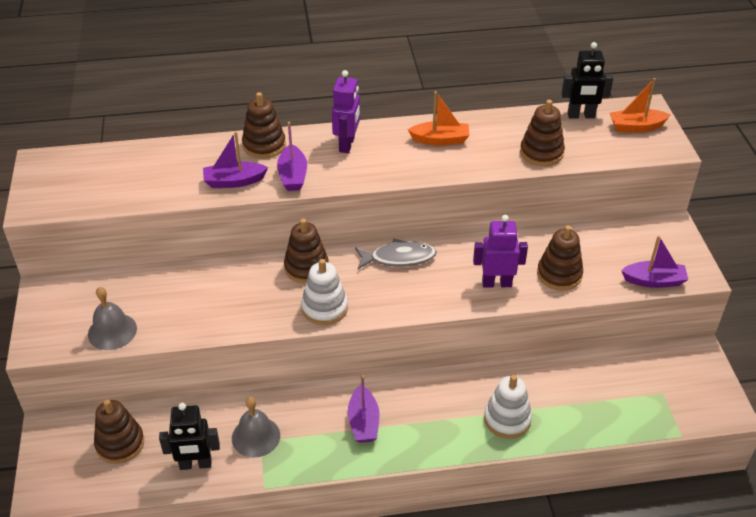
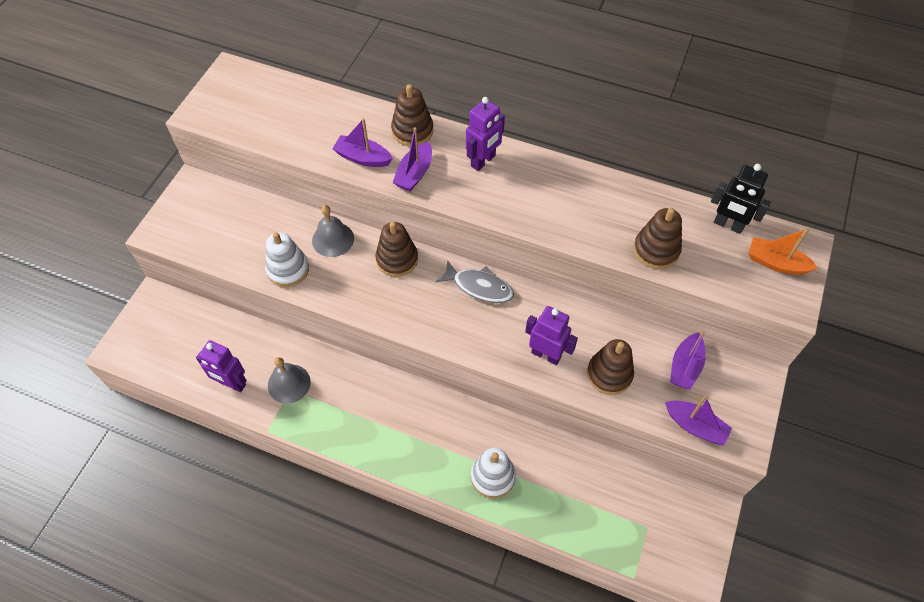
camera: 30 degrees right, 15 degrees up
(112, 331) = (215, 247): grey bell -> grey bell (333, 239)
(120, 443) = (192, 337): brown stacking toy -> none
(195, 464) = (232, 384): black robot -> purple robot
(324, 308) = (385, 306): white stacking toy -> white stacking toy (288, 269)
(363, 422) = (376, 415): purple boat -> purple boat (685, 366)
(440, 140) = (570, 193): orange boat -> none

